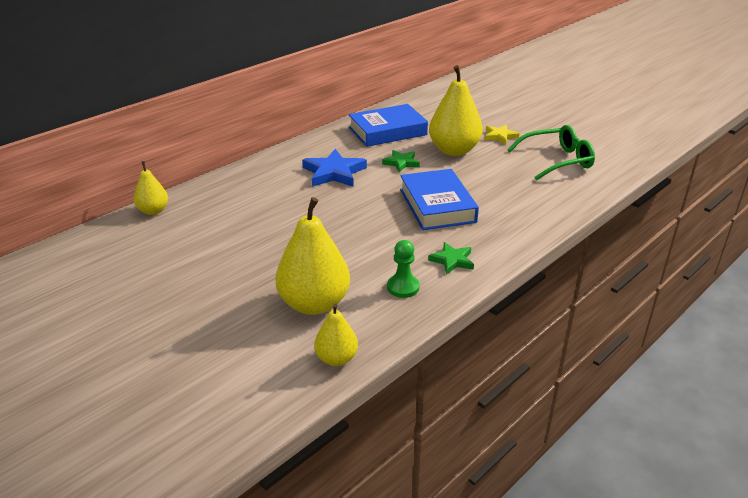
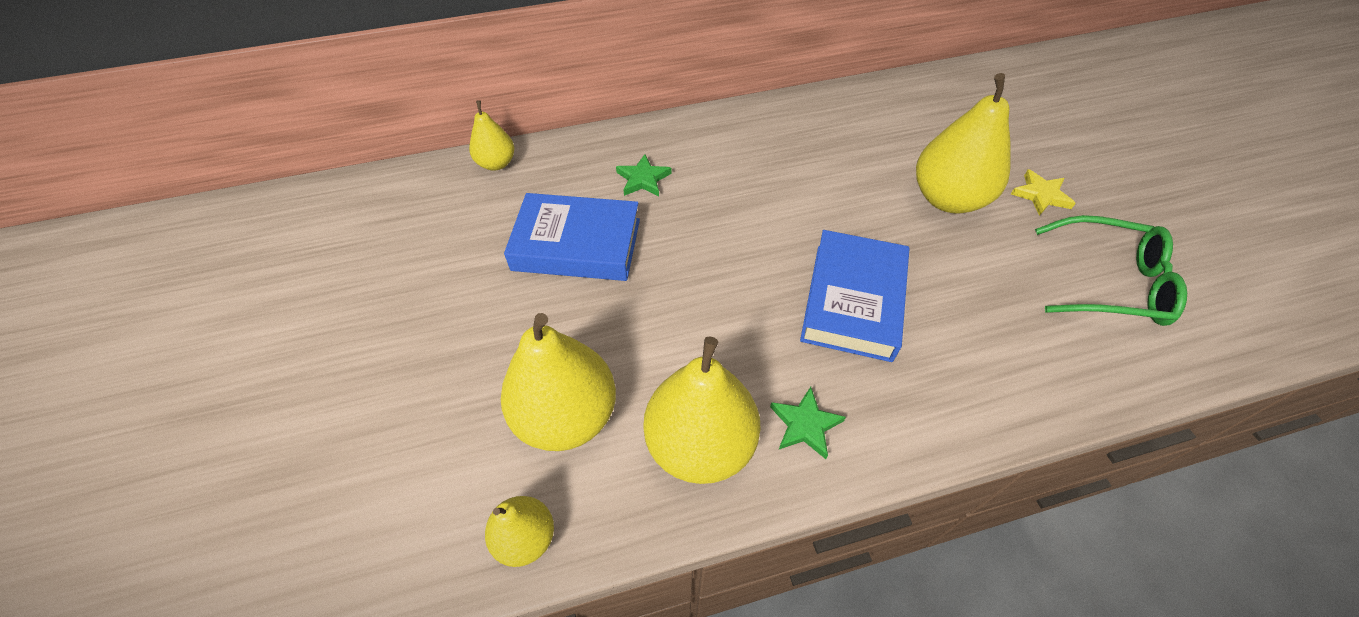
camera: 30 degrees right, 20 degrees up
(334, 173) = (749, 179): blue star -> none
(387, 131) = (871, 127): blue book -> blue book (576, 245)
(401, 163) = (853, 195): green star -> green star (643, 179)
(403, 287) = (700, 444): green pawn -> yellow pear

